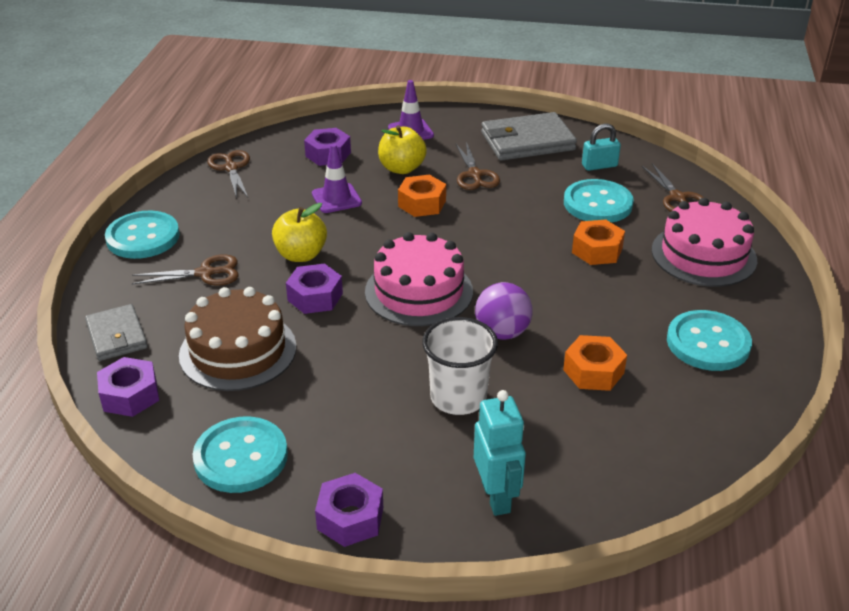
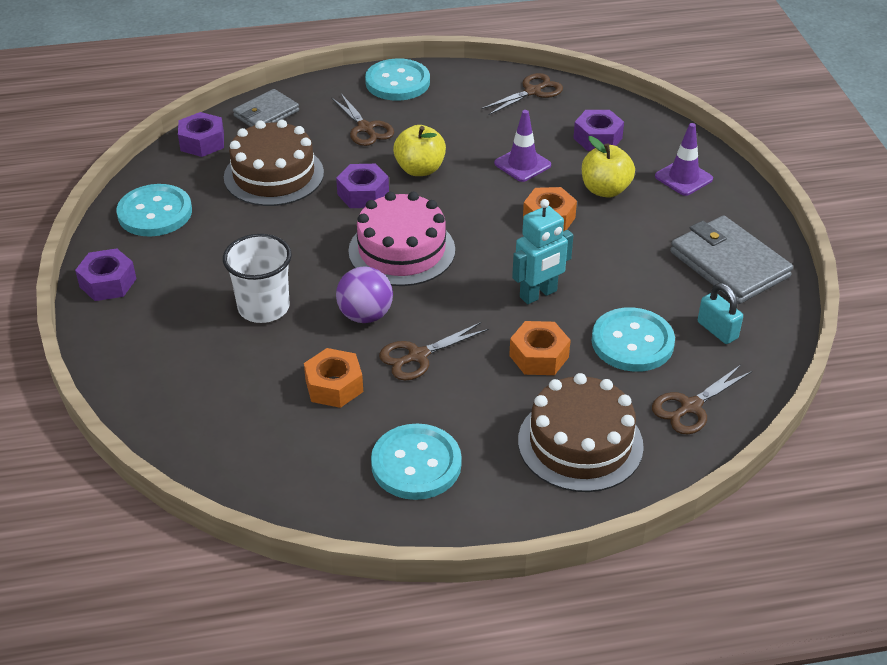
camera: 70 degrees right, 5 degrees up
(475, 175) = (628, 241): brown scissors -> brown scissors (417, 356)
(496, 497) = (151, 355): turquoise robot -> turquoise robot (538, 294)
(703, 255) = (580, 443): pink cake -> brown cake

